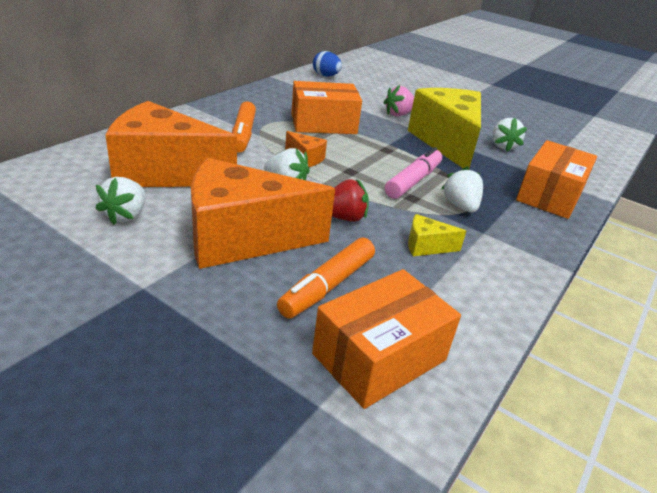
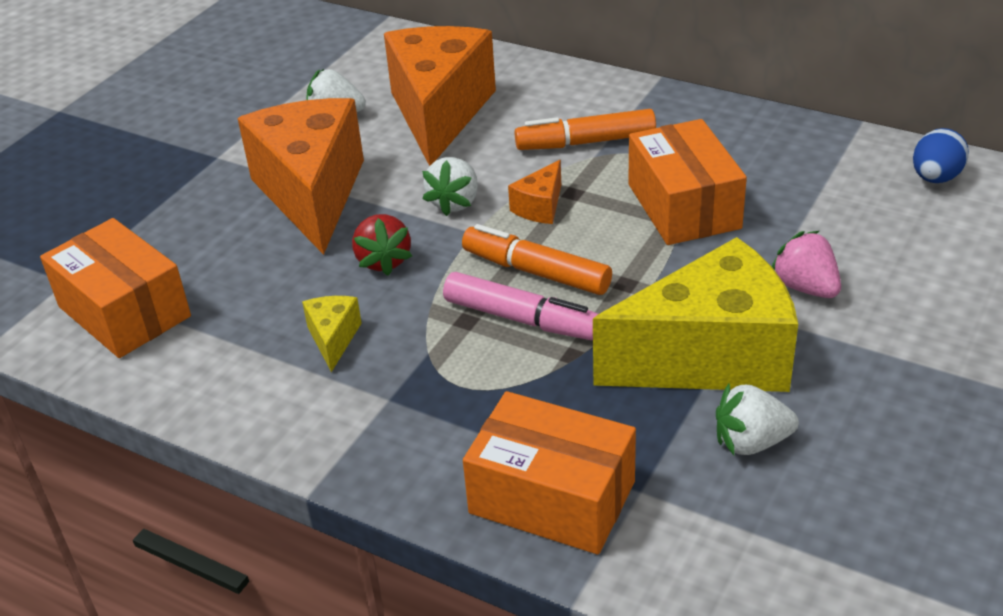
camera: 90 degrees right, 5 degrees up
(327, 286) = (234, 265): orange marker -> orange marker (536, 272)
(460, 206) = (460, 373): white strawberry -> none

